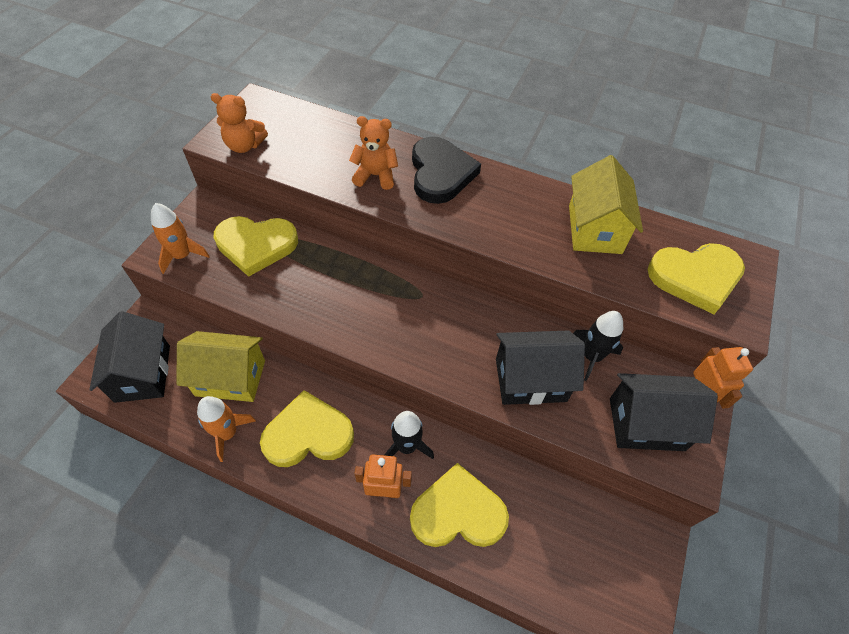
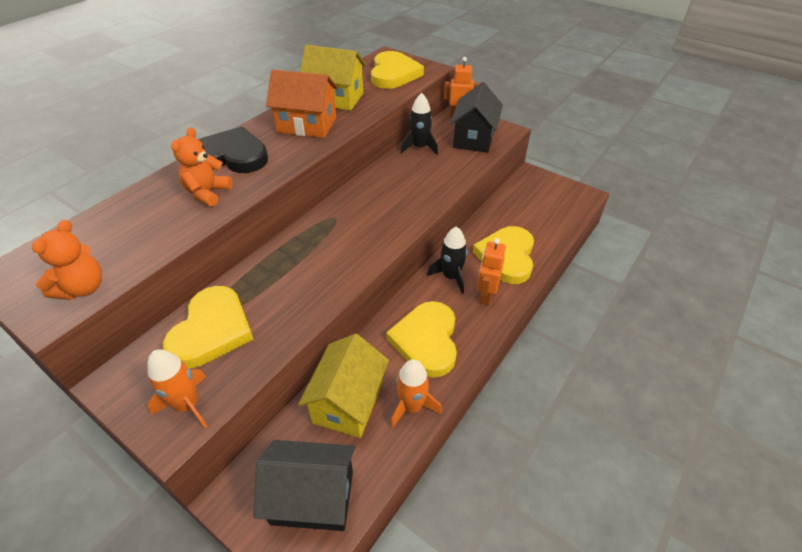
camera: 75 degrees left, 10 degrees down
(522, 217) = (307, 125): none -> orange house
(530, 380) = (431, 176): black house -> none

